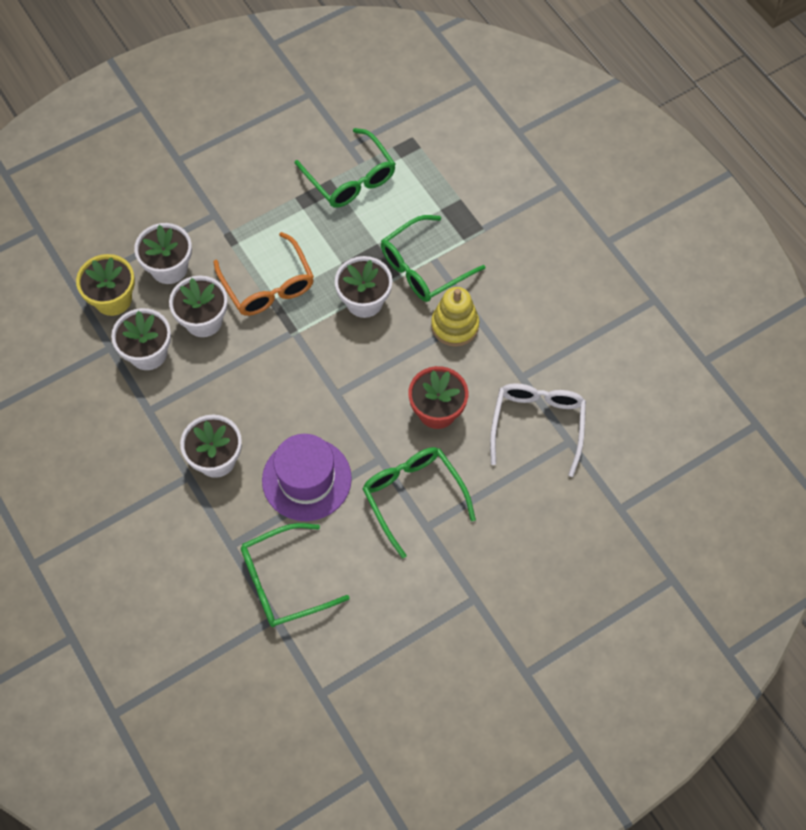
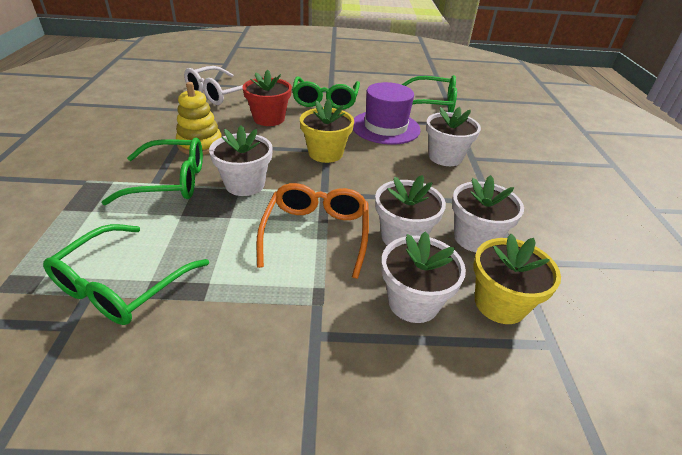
camera: 150 degrees left, 25 degrees down
(333, 388) = (325, 153): none -> yellow flower pot
(350, 178) = (122, 285): green glasses -> green glasses turned 150 degrees counterclockwise

